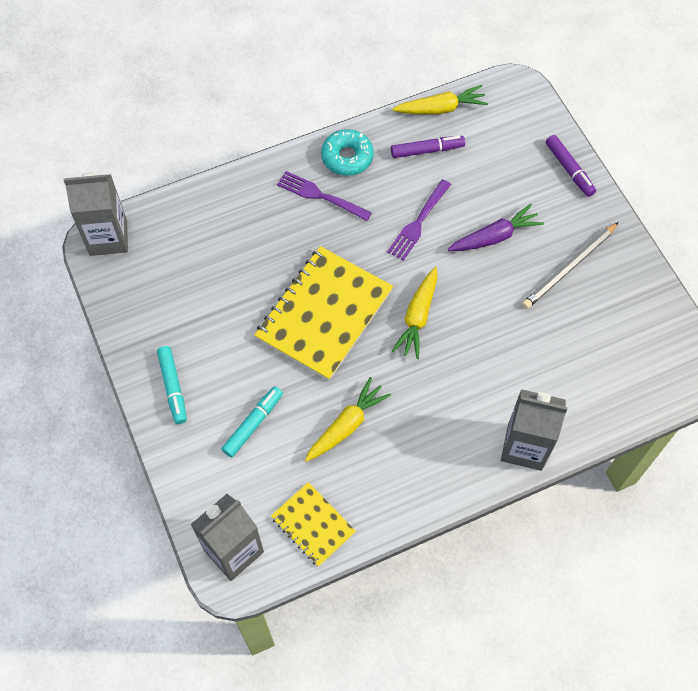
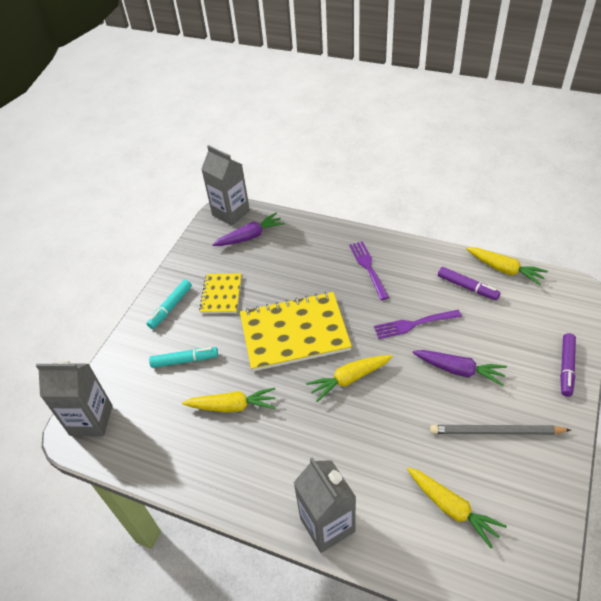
camera: 50 degrees right, 15 degrees down
(163, 249) = (250, 236): none -> purple carrot
(313, 525) = (145, 446): yellow notebook -> yellow notebook (221, 294)
(347, 157) = (409, 258): turquoise donut -> none
(595, 354) = (452, 508): none -> yellow carrot

